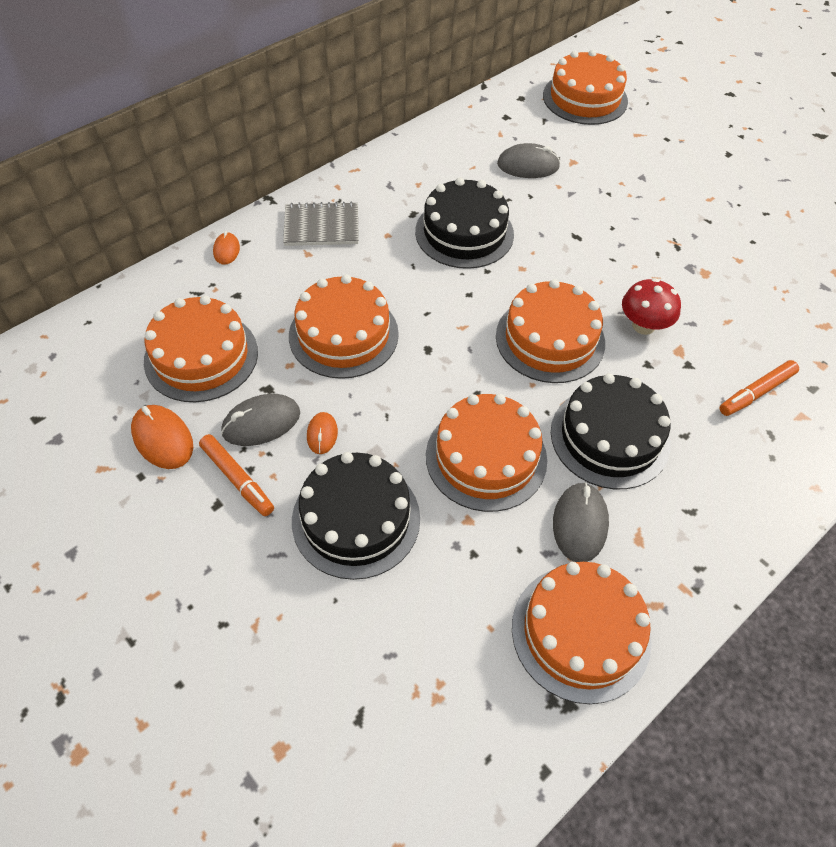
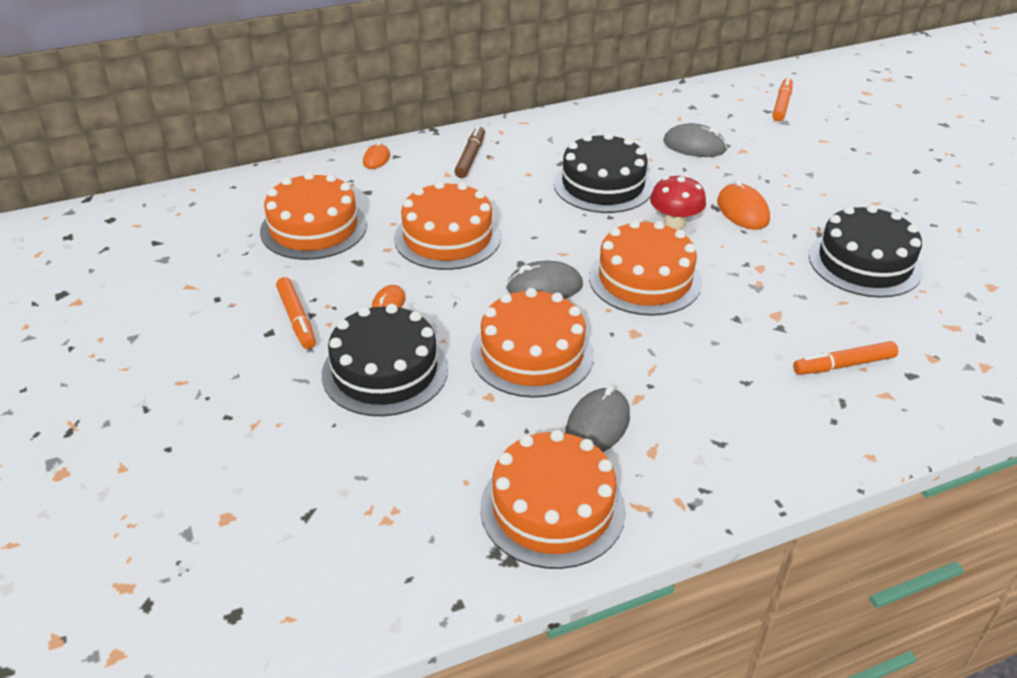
camera: 20 degrees right, 15 degrees down
(163, 439) = (249, 277): orange mouse -> orange mouse (742, 211)
(261, 422) = (339, 284): grey mouse -> grey mouse (544, 287)
(321, 226) = (470, 157): grey notebook -> brown marker
(585, 98) = (781, 105): orange cake -> orange marker
(610, 437) = (665, 366): black cake -> black cake (864, 263)
(643, 325) = (748, 288): red mushroom -> red mushroom (674, 223)

